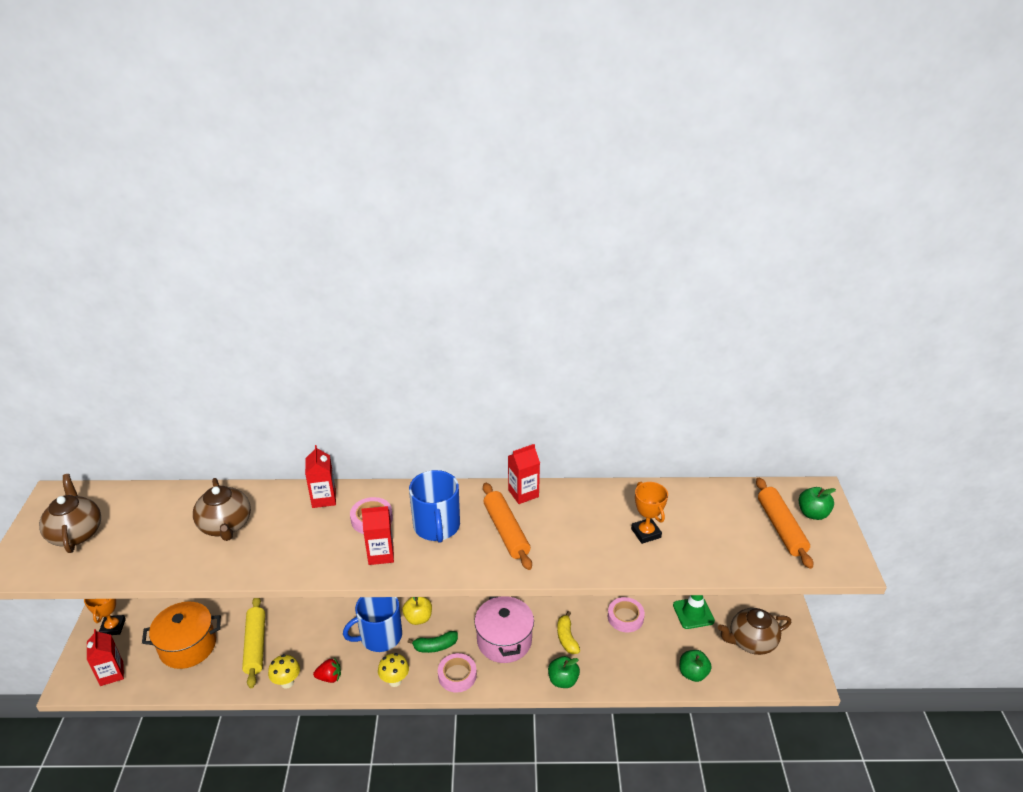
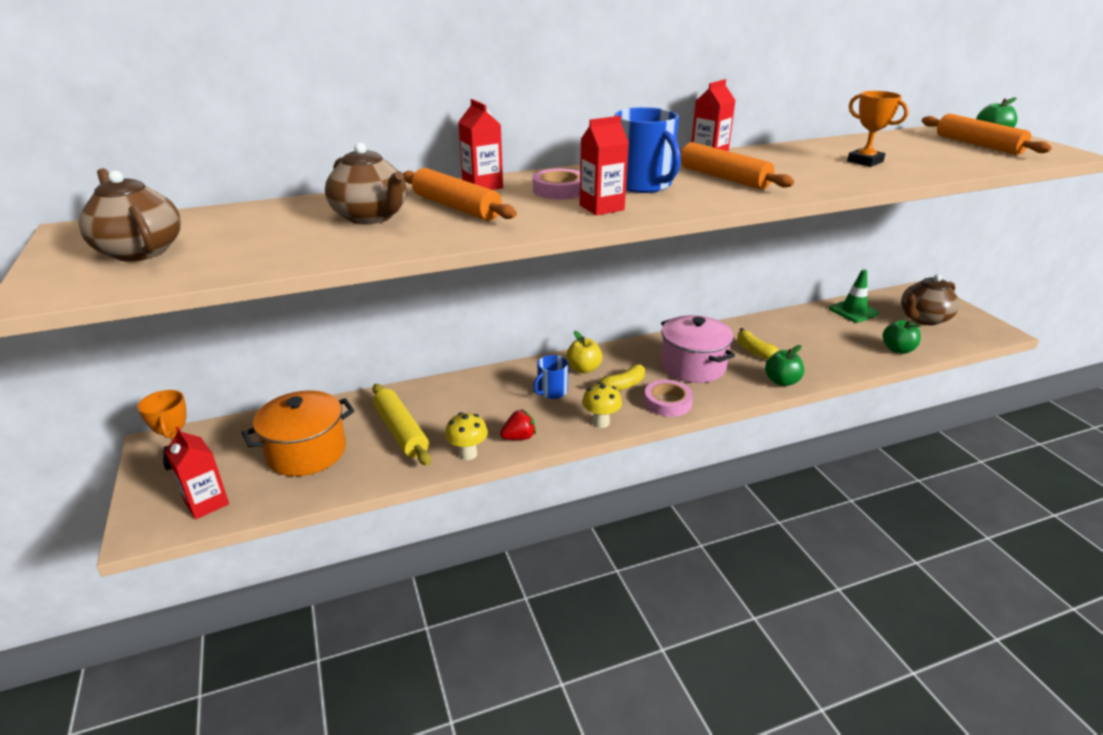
camera: 20 degrees left, 5 degrees down
(286, 526) = (456, 207): none -> orange rolling pin
(380, 636) = (551, 391): blue mug -> blue mug, size x0.57
(435, 646) = (622, 386): green banana -> yellow banana
(625, 617) = (795, 326): pink tape -> none

